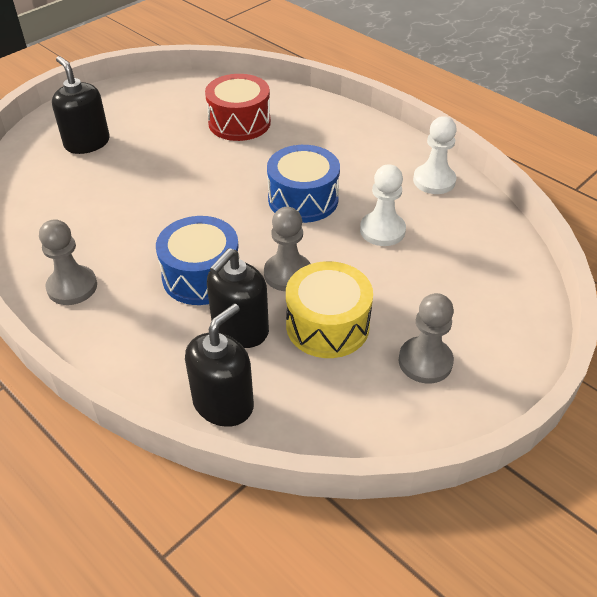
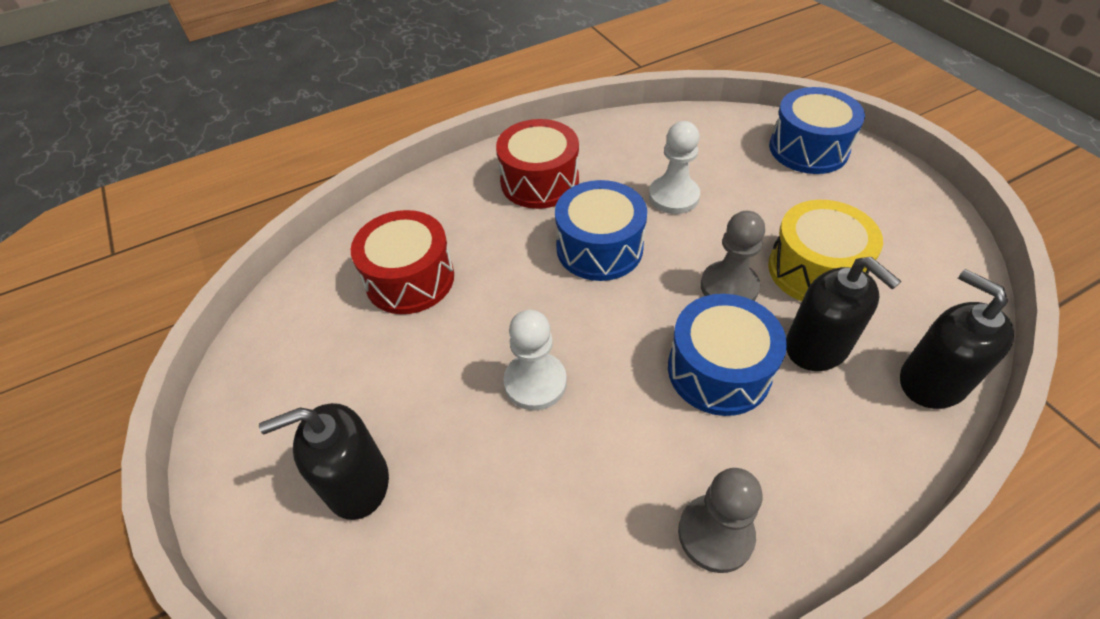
camera: 70 degrees left, 5 degrees up
(364, 156) = (539, 181): none -> red drum
(425, 361) = (867, 212): grey pawn -> none
(434, 181) = (604, 141): white pawn -> white pawn (535, 382)
(503, 314) = (808, 149): none -> blue drum

